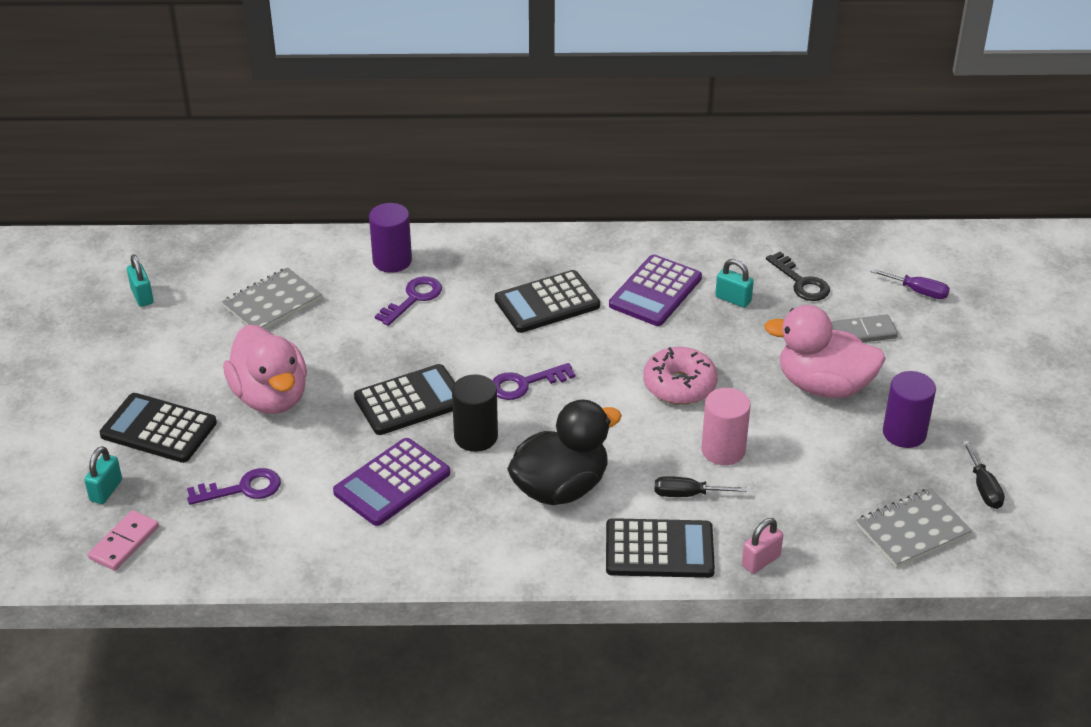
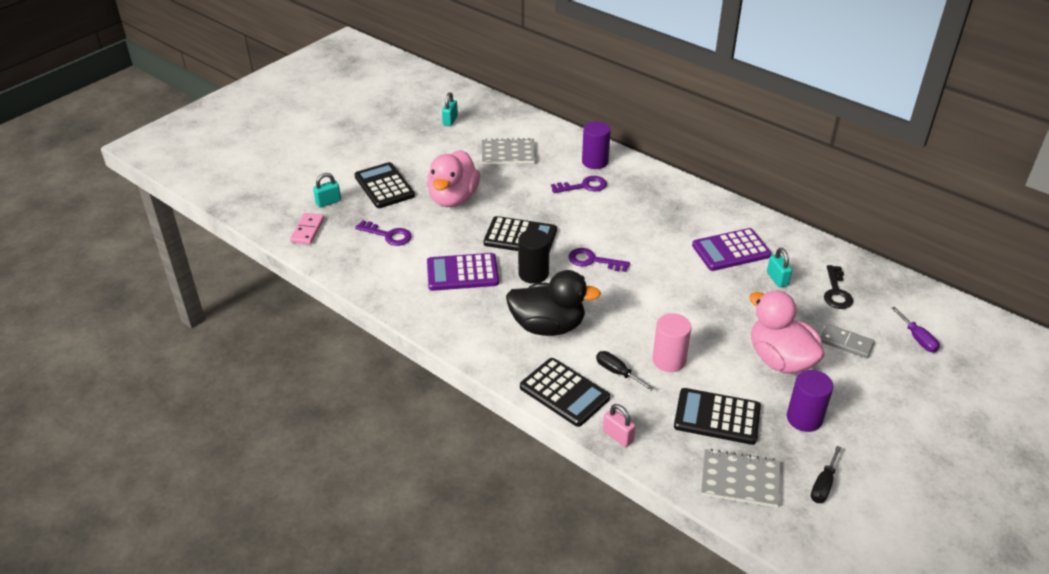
camera: 40 degrees right, 0 degrees up
(124, 543) = (307, 230): pink domino -> pink domino turned 60 degrees counterclockwise
(547, 303) = (657, 225): black calculator -> black calculator (717, 417)
(679, 385) = (684, 309): pink donut -> none
(761, 561) = (618, 436): pink padlock -> pink padlock turned 45 degrees clockwise

